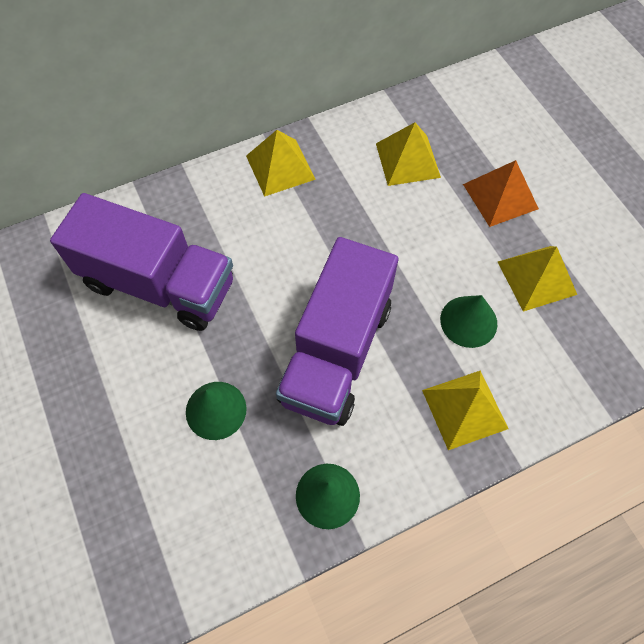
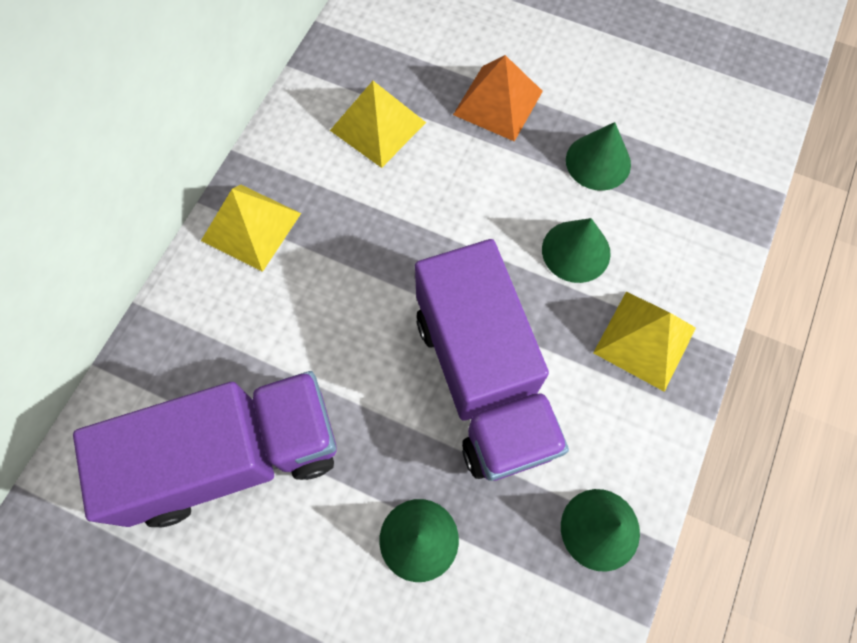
camera: 40 degrees left, 5 degrees up
(536, 278) = (598, 162): yellow pyramid -> green cone

